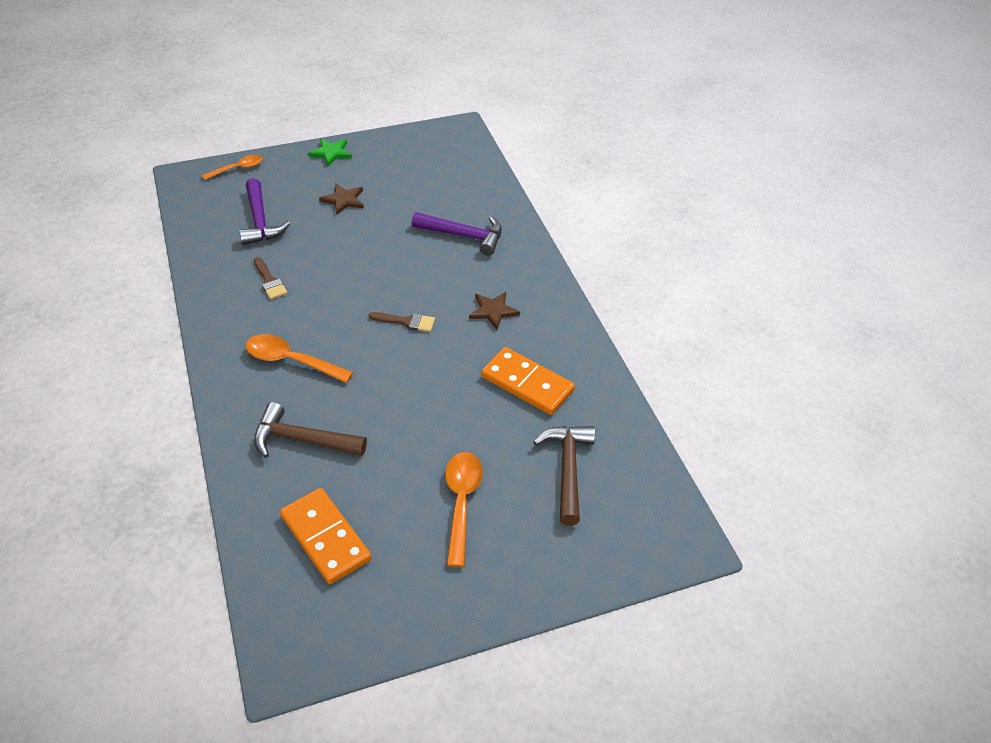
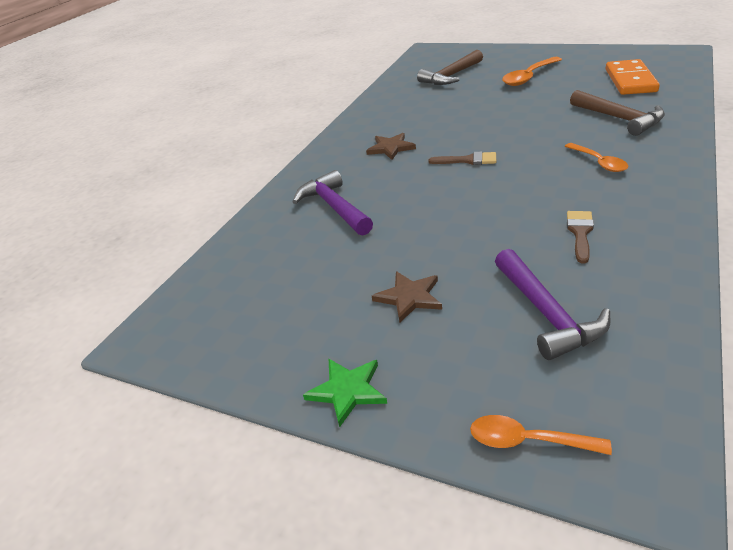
camera: 130 degrees left, 10 degrees down
(260, 221) = (547, 314): purple hammer -> purple hammer turned 135 degrees clockwise
(291, 361) = (599, 162): orange spoon -> orange spoon, size x0.66
(406, 322) = (468, 160): brown brush -> brown brush turned 135 degrees clockwise
(527, 383) = (423, 109): orange domino -> none

